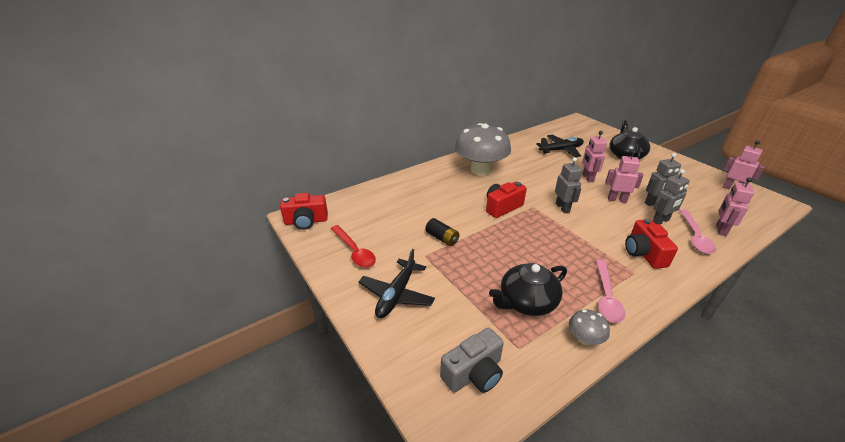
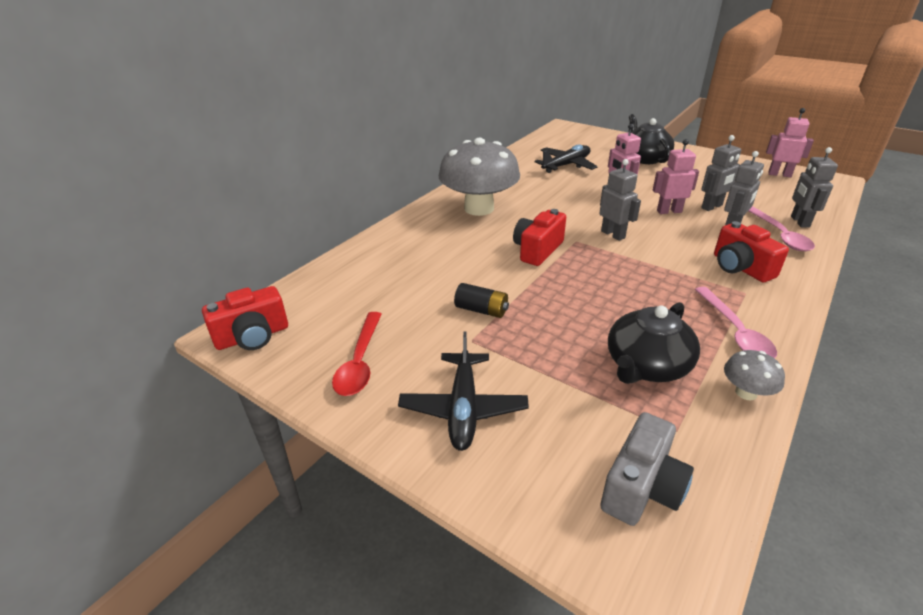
camera: 20 degrees left, 0 degrees up
(354, 251) = (360, 362): red spoon -> red spoon turned 60 degrees clockwise
(720, 230) = (799, 222): pink robot -> grey robot

